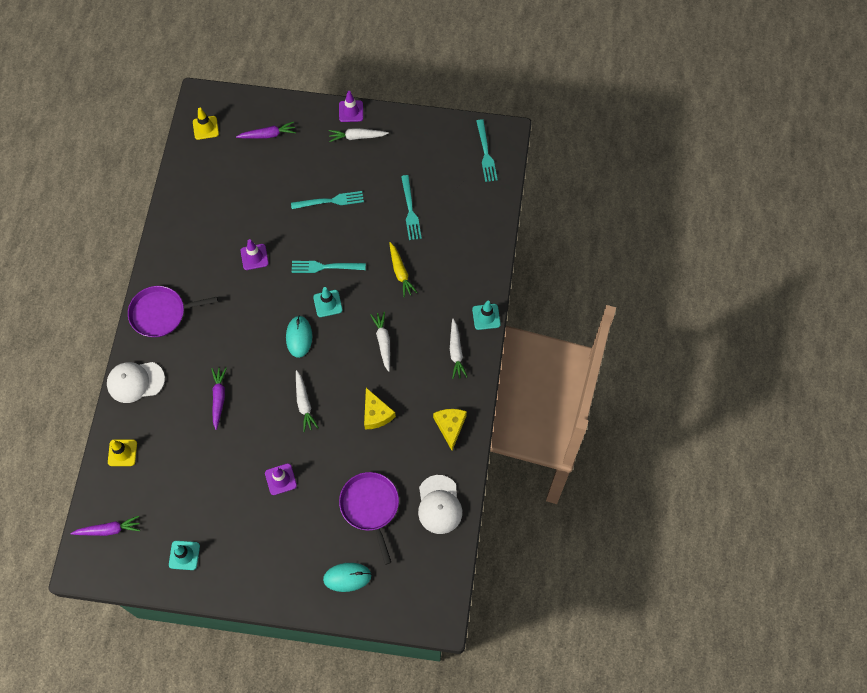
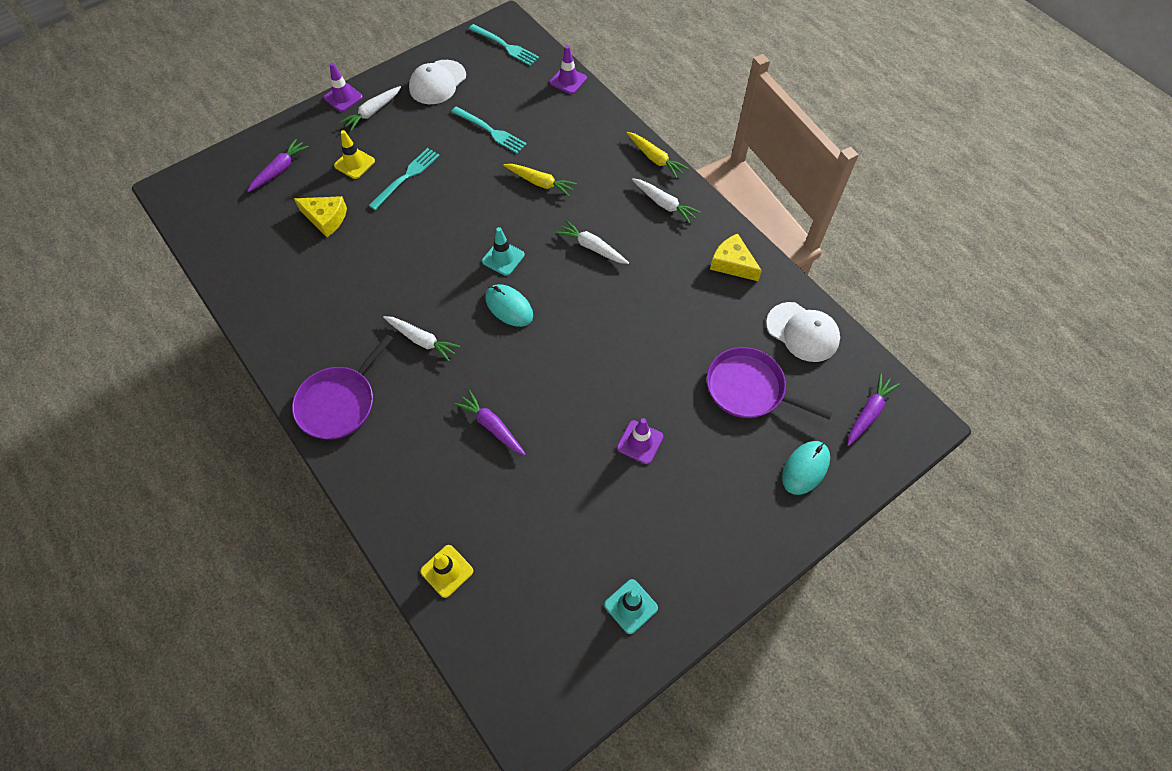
camera: 45 degrees left, 5 degrees down
(109, 530) = (520, 663): purple carrot -> purple carrot (868, 413)
(135, 381) = (383, 489): white cap -> white cap (437, 82)
(205, 128) = (204, 209): yellow traffic cone -> yellow traffic cone (354, 163)
(254, 257) = (383, 276): purple traffic cone -> purple traffic cone (568, 80)
(304, 404) = (582, 357): white carrot -> white carrot (422, 340)
(324, 267) = (464, 232): turquoise fork -> none
(376, 414) = (657, 309): yellow cheese -> yellow cheese (326, 218)
(486, 317) = (655, 159): turquoise traffic cone -> yellow carrot

